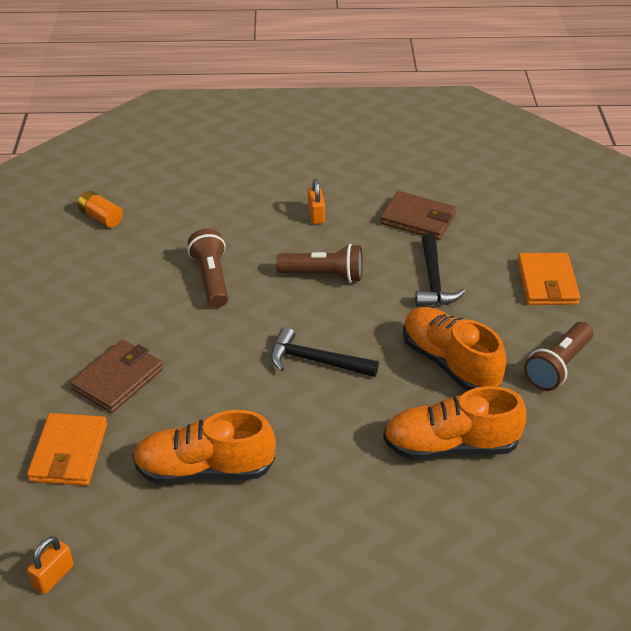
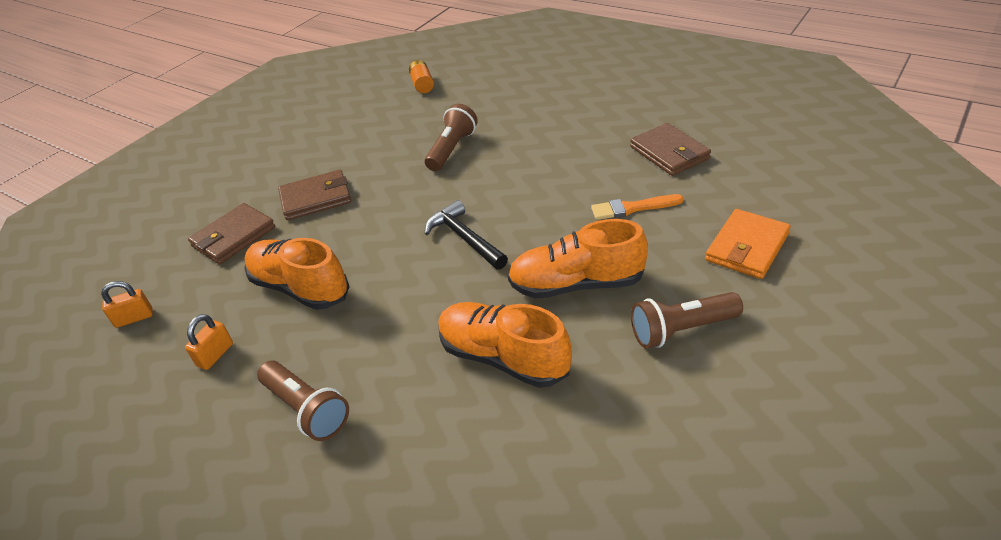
camera: 40 degrees right, 0 degrees up
(69, 453) = (233, 237): orange wallet -> brown wallet
(316, 215) = (582, 125): orange padlock -> orange padlock (215, 355)
(324, 275) = (540, 173): brown flashlight -> brown flashlight (307, 409)
(433, 280) = (632, 208): black hammer -> orange brush
(449, 363) = (576, 284): orange shoe -> orange shoe turned 90 degrees counterclockwise

